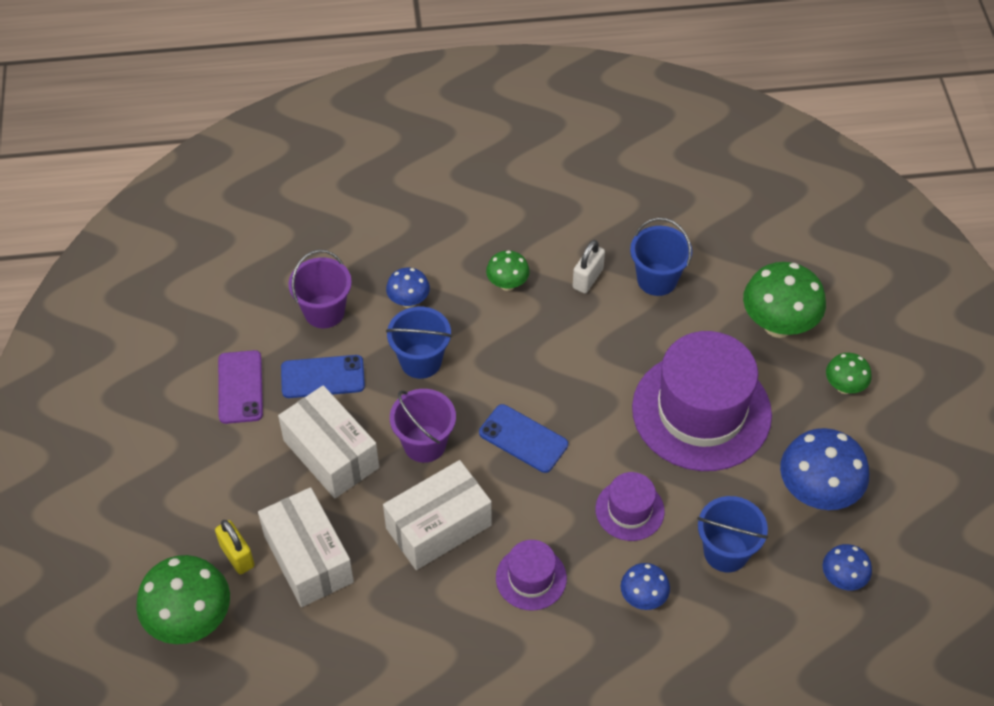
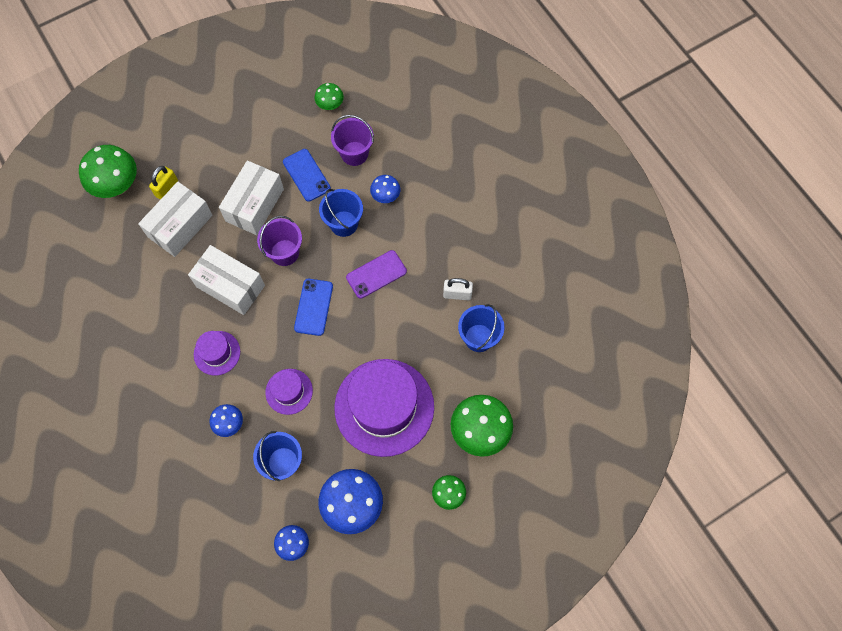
camera: 65 degrees right, 15 degrees up
(240, 387) = (279, 135): purple phone -> purple phone (376, 274)
(507, 284) = (428, 247): green mushroom -> green mushroom (330, 105)

